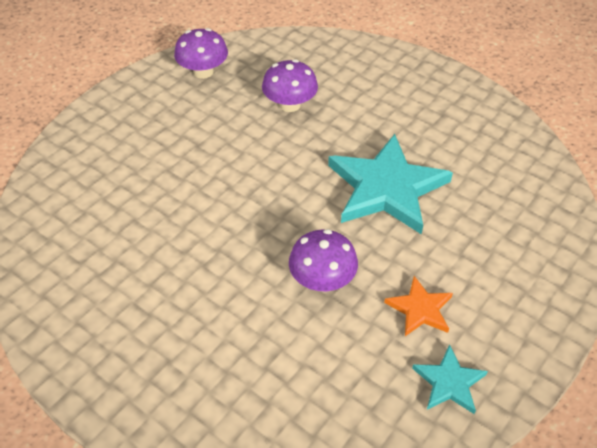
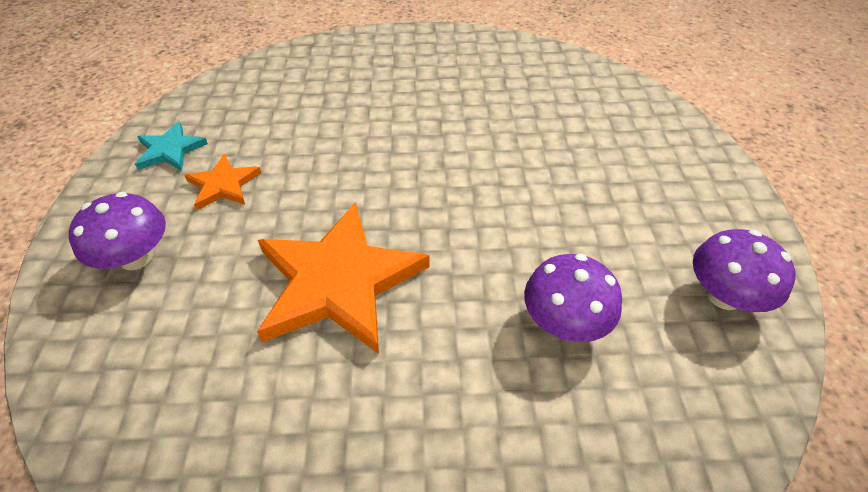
camera: 140 degrees right, 0 degrees up
(322, 280) = (331, 160): purple mushroom -> purple mushroom (136, 257)
(386, 188) = (338, 281): turquoise star -> orange star

